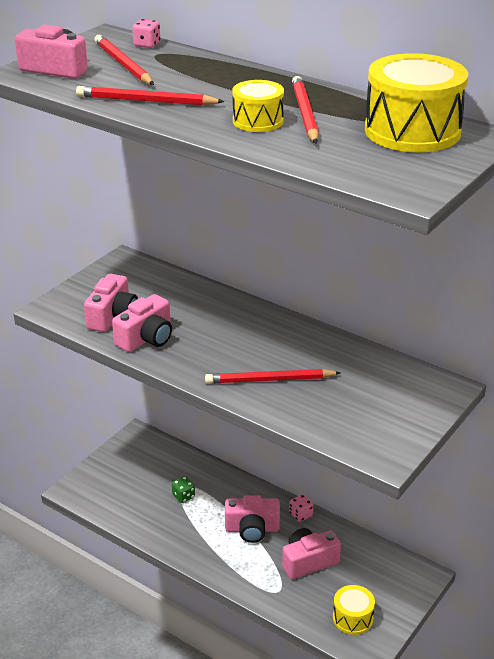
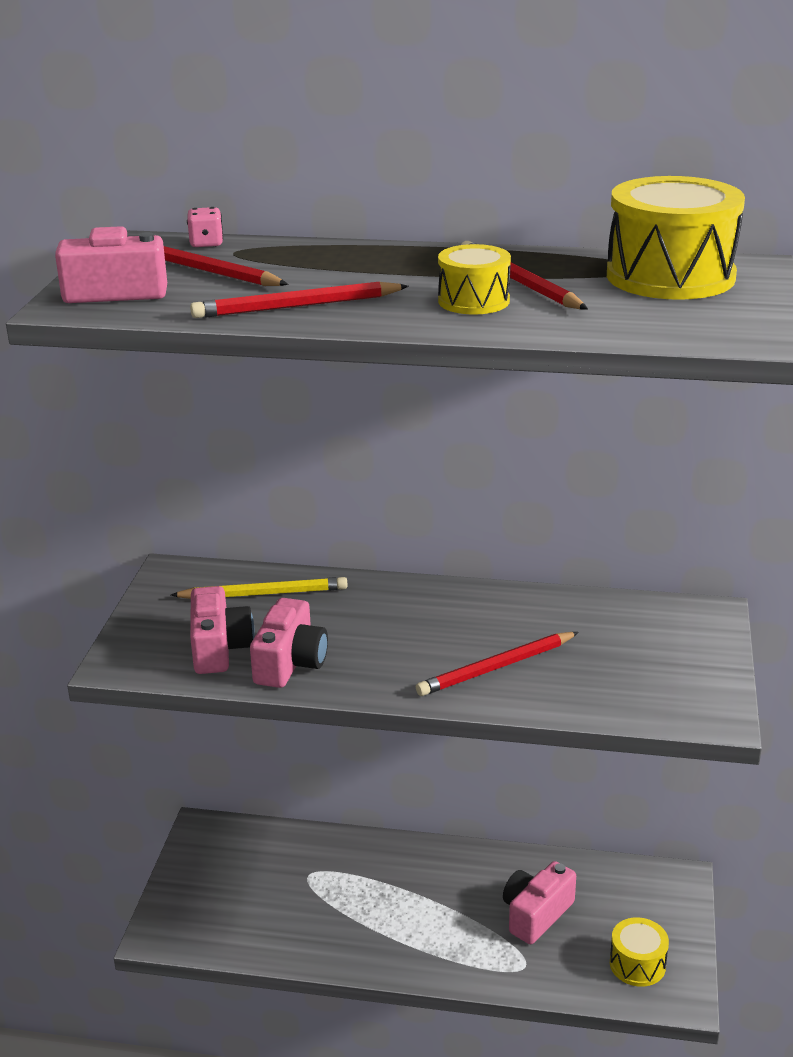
camera: 25 degrees left, 5 degrees down
(166, 289) = (263, 594): none -> yellow pencil
(183, 496) = (319, 888): green dice -> none
(252, 529) = (437, 898): pink camera -> none
(300, 515) = (486, 858): pink dice -> none

